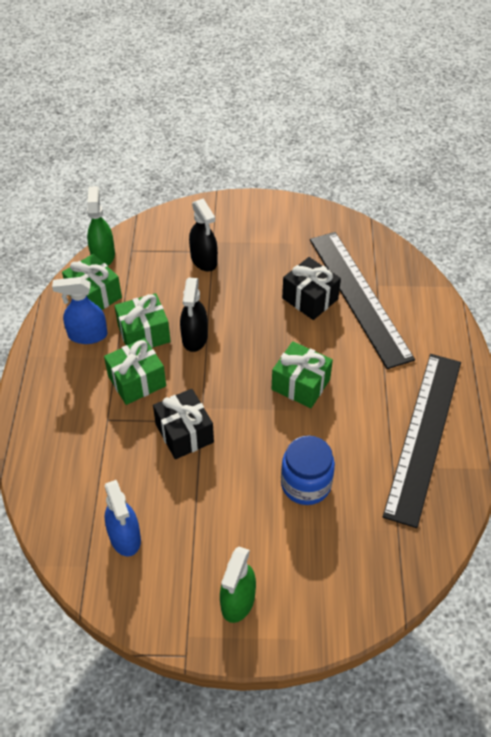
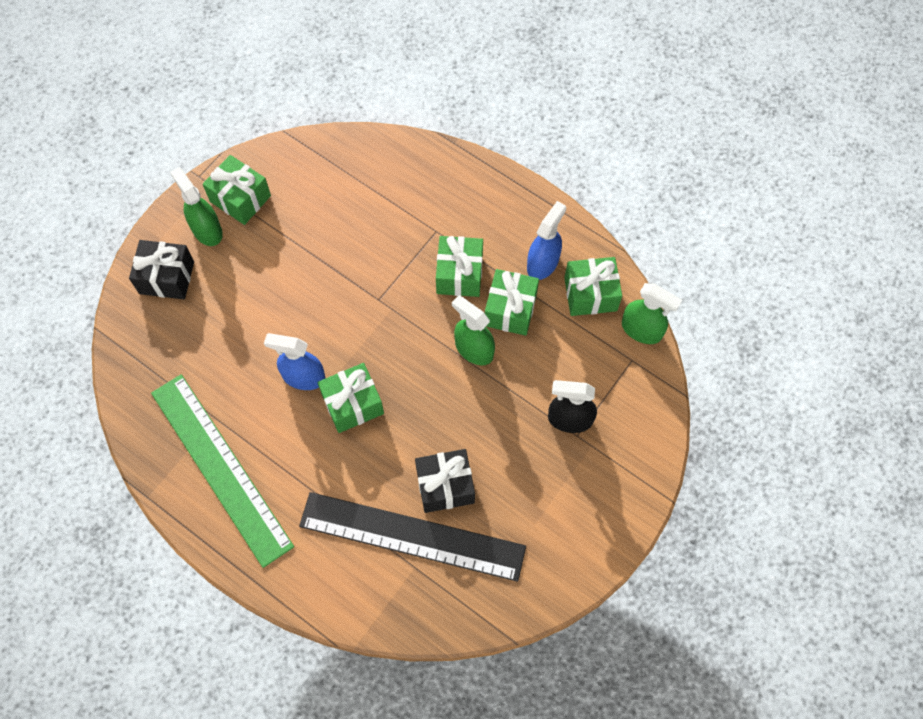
camera: 125 degrees right, 15 degrees up
(125, 537) = (317, 187): blue spray bottle -> blue spray bottle (303, 377)
(183, 596) = (240, 199): none -> green gift
(184, 433) = (376, 279): black gift -> black gift (167, 277)
(194, 338) = (473, 349): black spray bottle -> green spray bottle
(306, 484) = (256, 339): blue jar -> none
(423, 435) = (221, 467): black ruler -> green ruler

